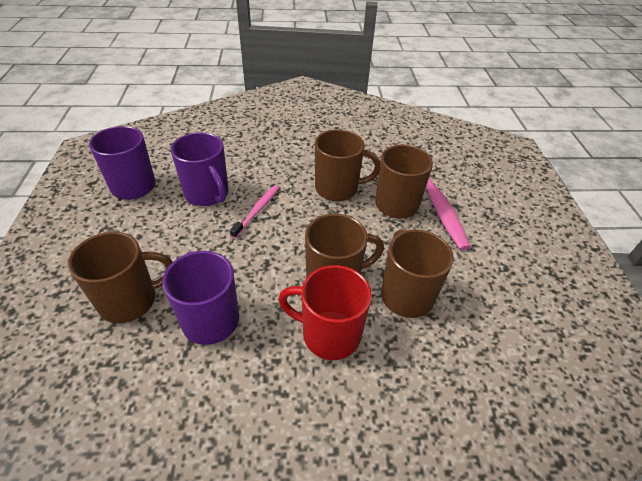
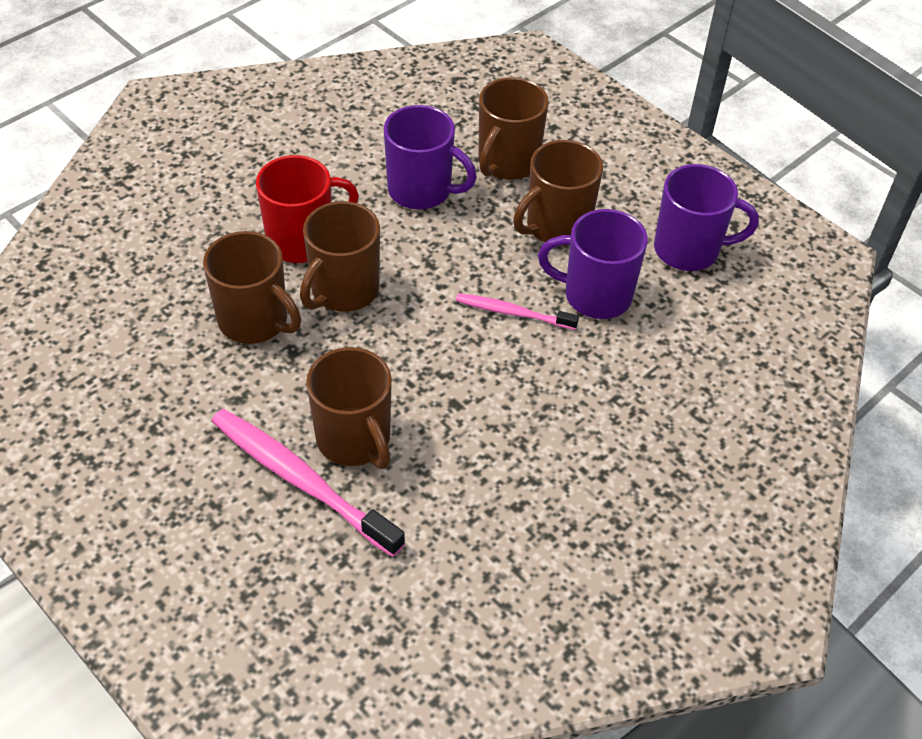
camera: 140 degrees right, 5 degrees up
(257, 210) = (513, 313): pink toothbrush -> pink toothbrush turned 120 degrees clockwise
(338, 188) = (453, 411): brown mug -> brown mug (556, 226)

